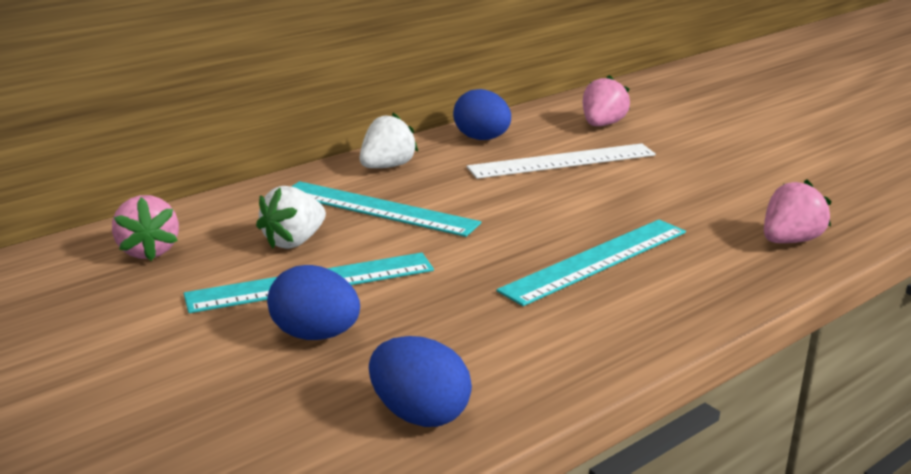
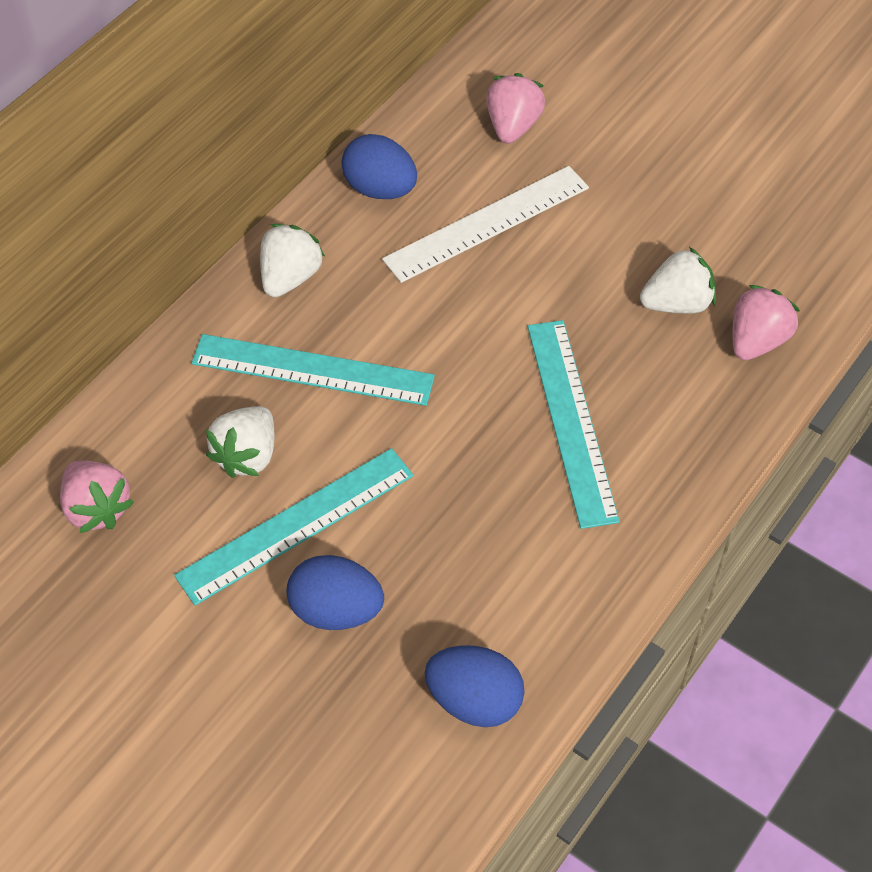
camera: 15 degrees left, 30 degrees up
(596, 260) = (571, 420): turquoise ruler -> turquoise ruler turned 45 degrees counterclockwise
(717, 214) = (677, 303): none -> white strawberry

